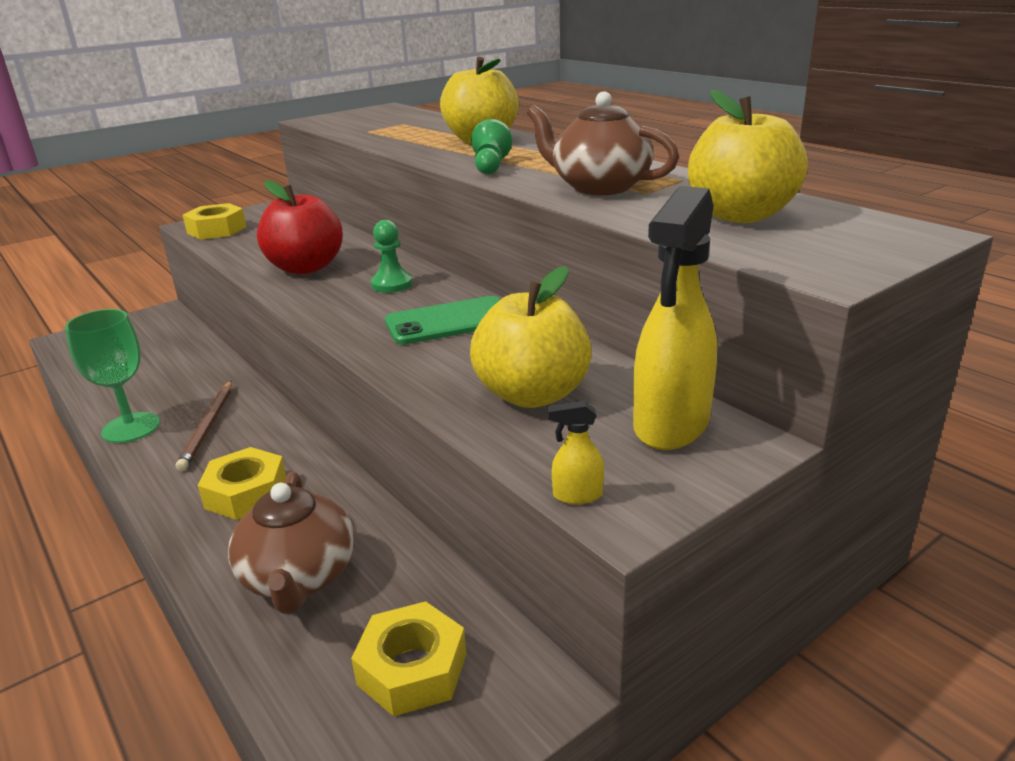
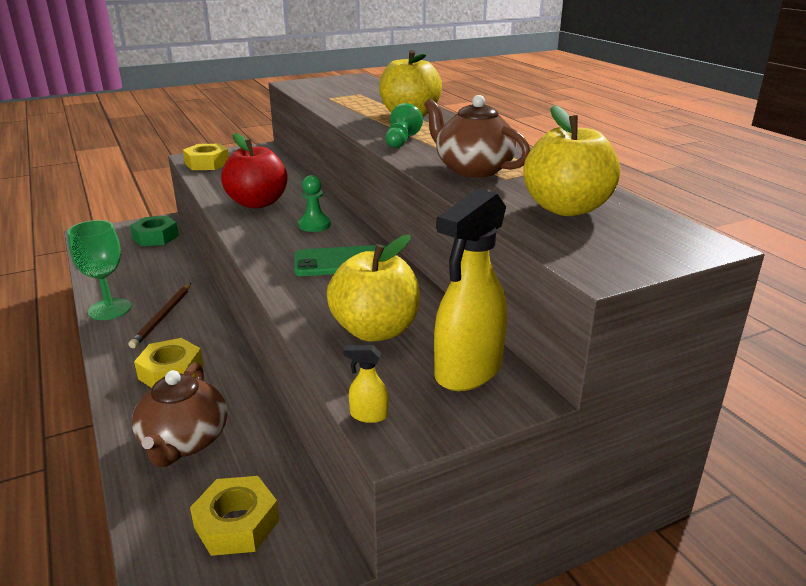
camera: 10 degrees right, 0 degrees up
(160, 332) = (155, 237): none -> green nut

